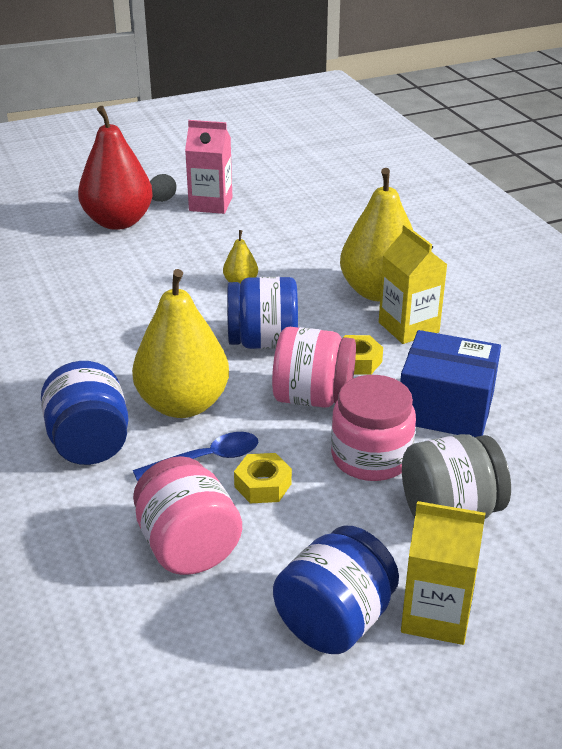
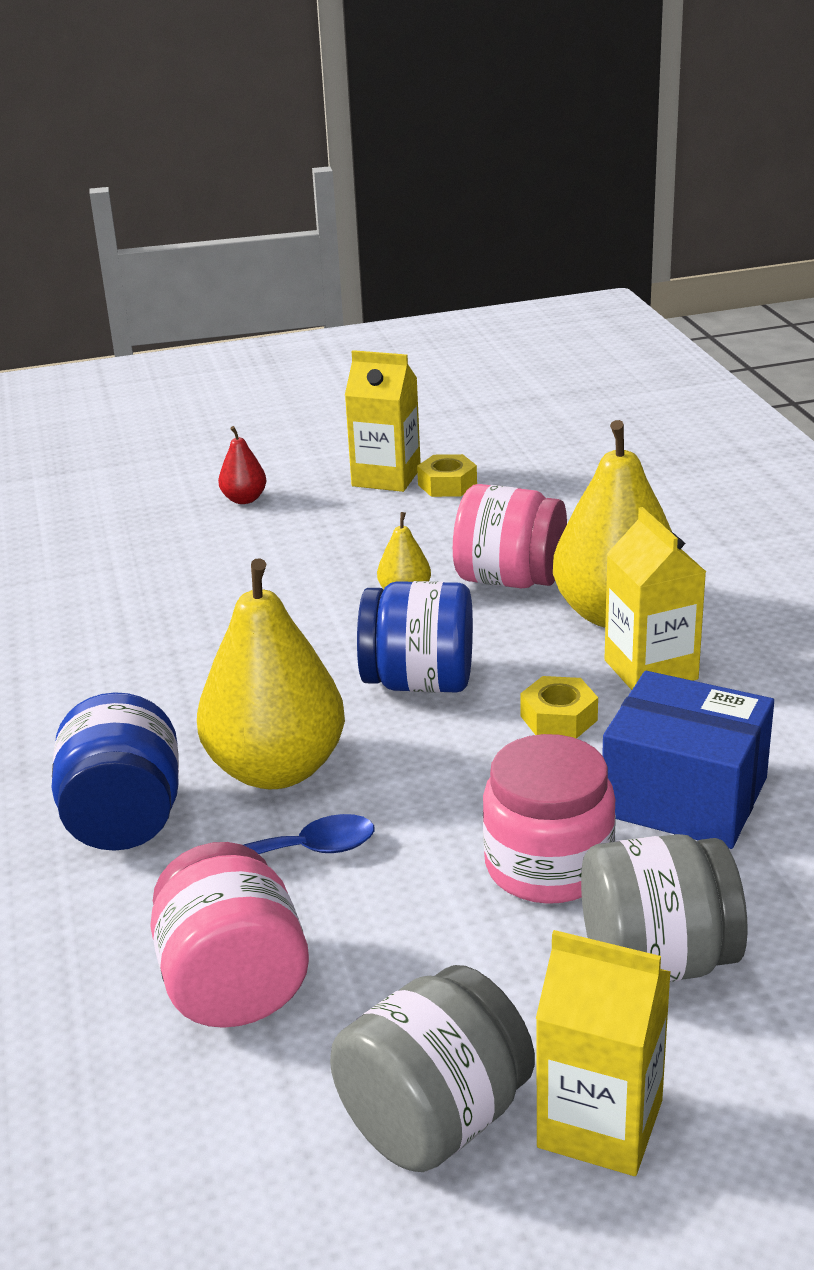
camera: 10 degrees right, 5 degrees down
(118, 222) = (244, 499): red pear -> red pear, size x0.44
(162, 200) = (316, 470): grey egg -> none
(210, 204) = (386, 477): pink carton -> yellow carton
(262, 485) = (369, 898): yellow nut -> yellow nut (447, 485)
(313, 398) = (477, 770): pink jar -> pink jar (510, 580)
(335, 620) = (435, 1119): blue jar -> grey jar

